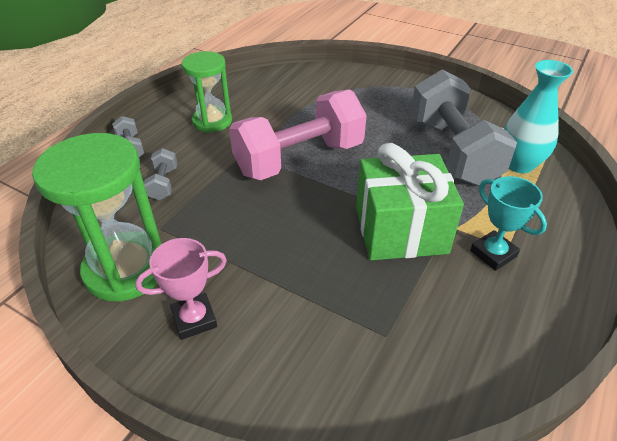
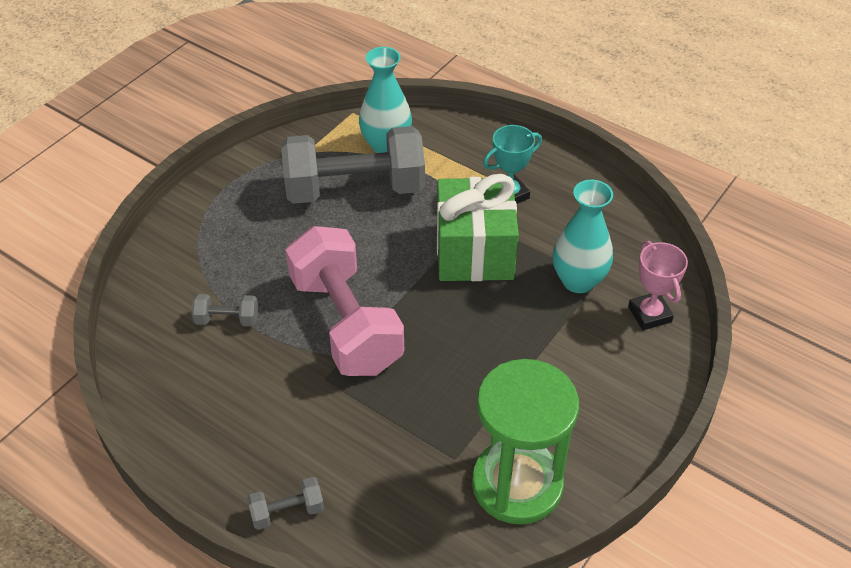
camera: 85 degrees left, 5 degrees up
(163, 184) = (374, 463): grey dumbbell -> grey dumbbell (227, 320)
(194, 319) = (583, 417): pink trophy -> pink trophy (649, 314)
(212, 121) = (241, 416): green hourglass -> none
(381, 316) = (578, 281): none -> turquoise vase

